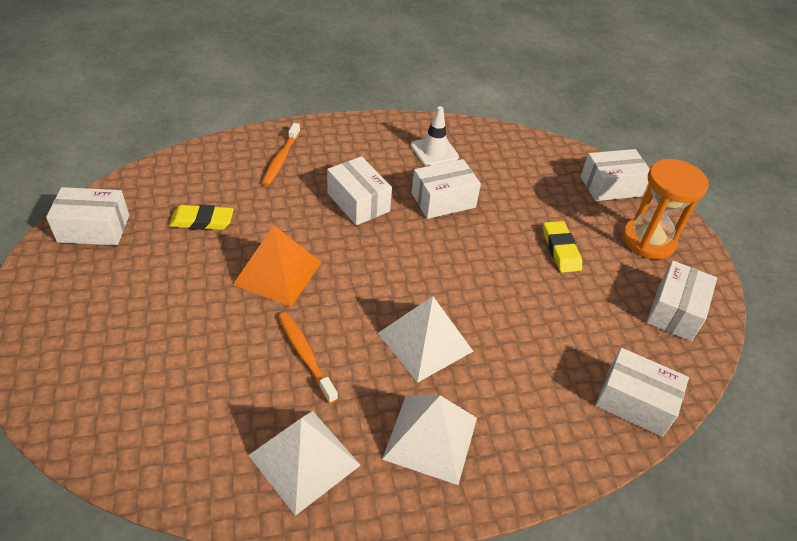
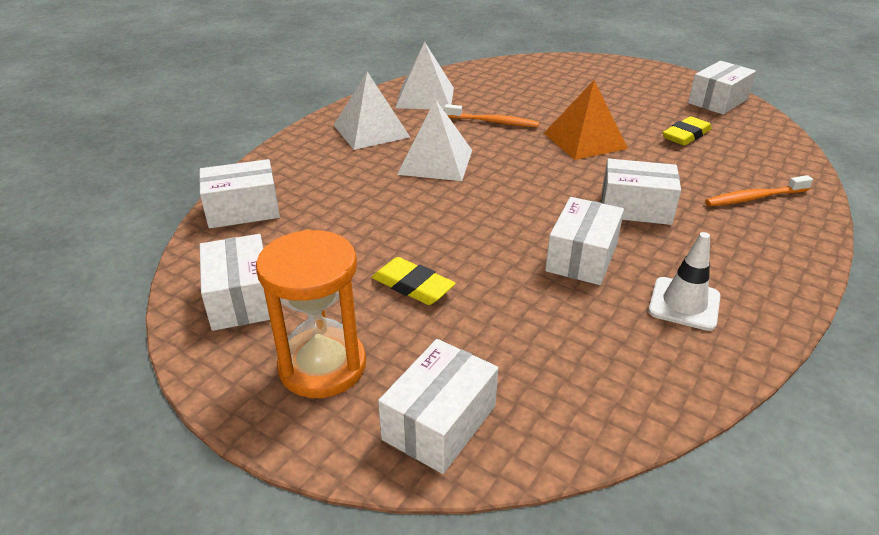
camera: 140 degrees right, 10 degrees down
(281, 159) = (754, 198): orange toothbrush -> orange toothbrush turned 75 degrees counterclockwise

